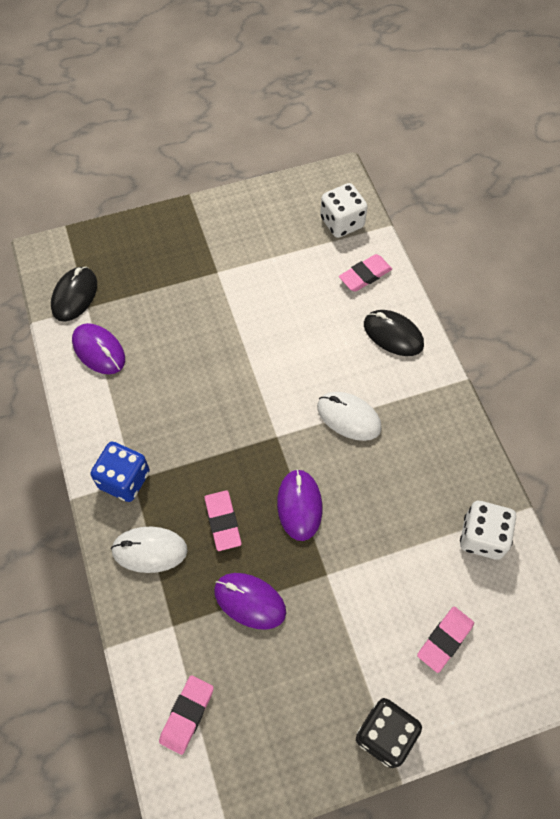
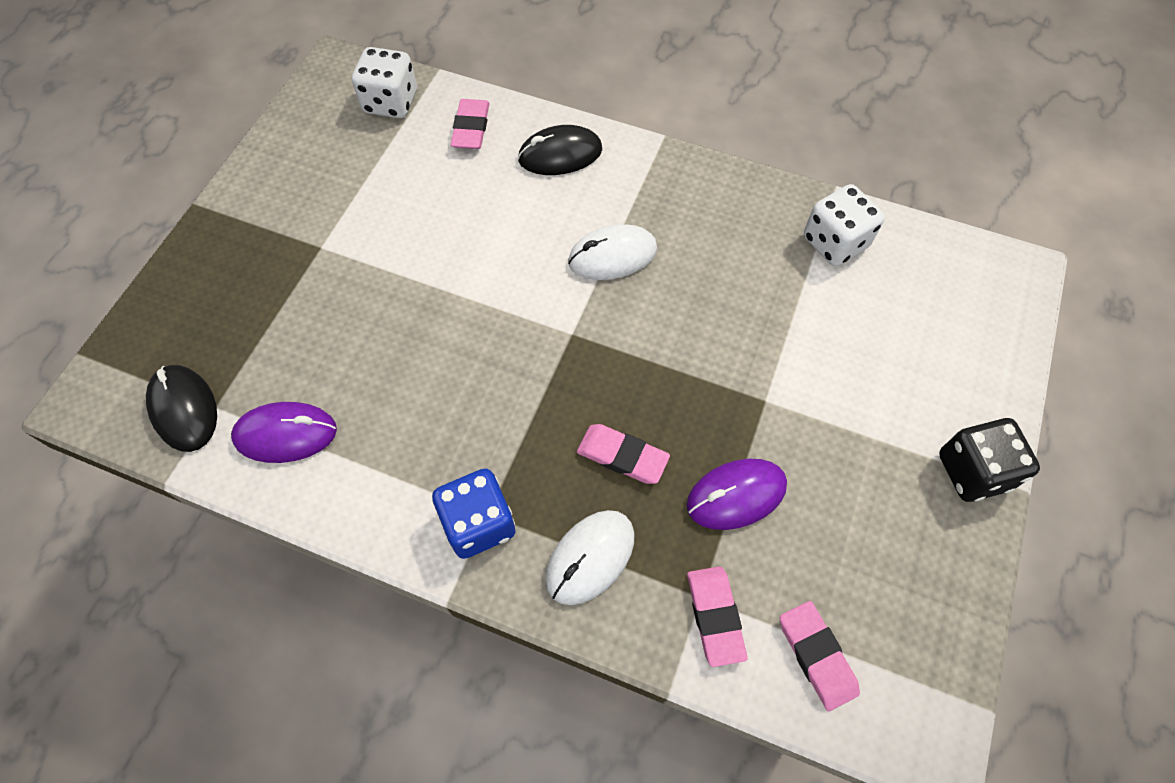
camera: 50 degrees left, 0 degrees up
(299, 505) = (669, 369): purple mouse -> none
(444, 640) = (913, 348): pink eraser -> pink eraser (715, 616)

